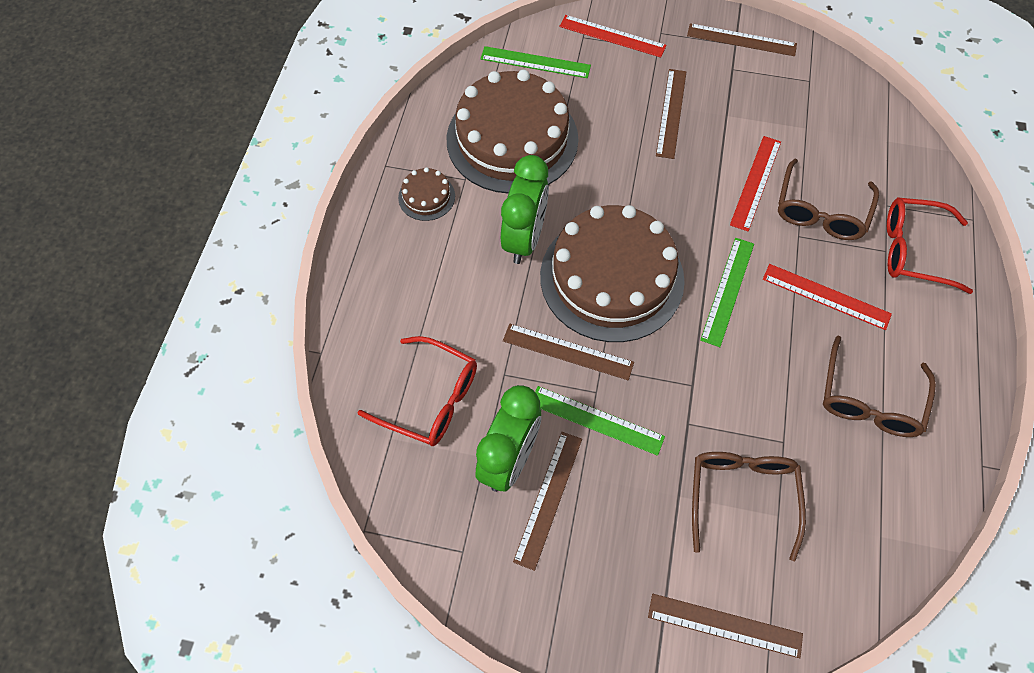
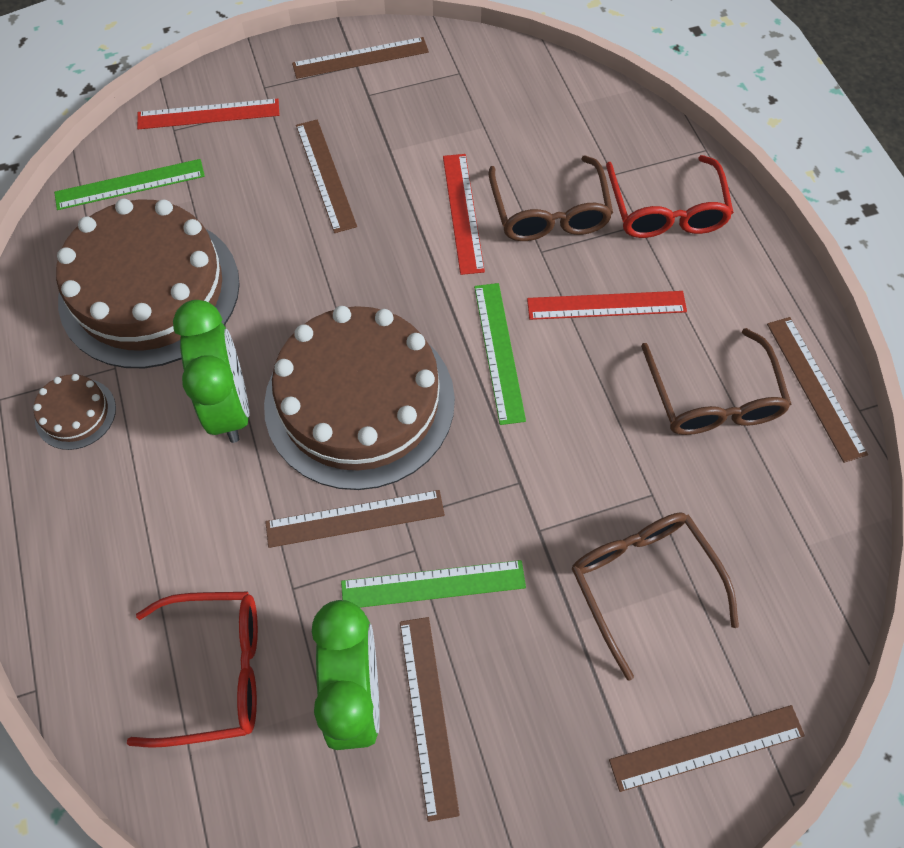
camera: 30 degrees left, 0 degrees up
(913, 250) = (666, 211): red glasses -> red glasses turned 75 degrees counterclockwise
(955, 432) = (815, 387): none -> brown ruler

